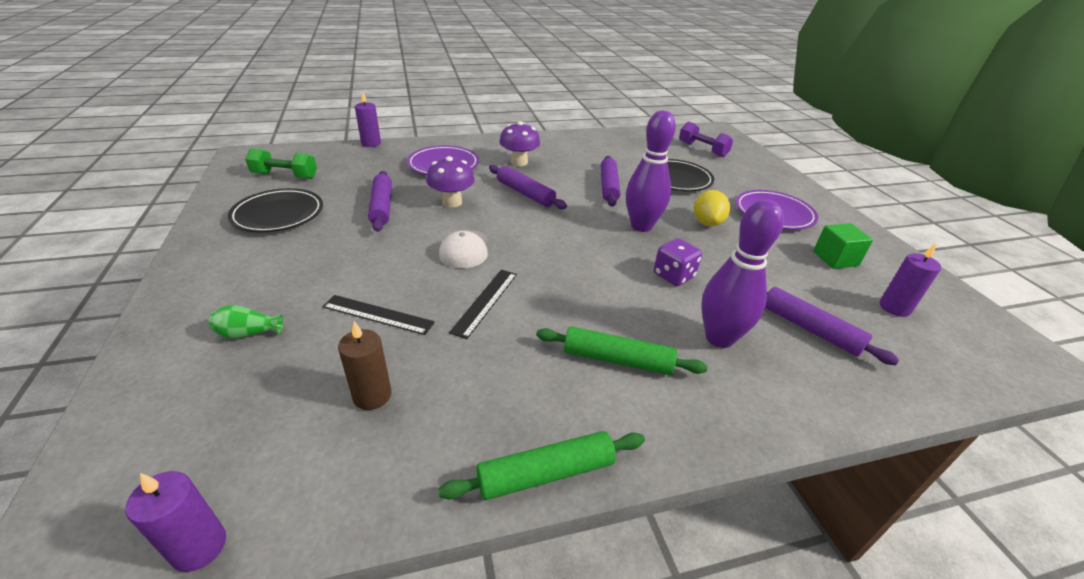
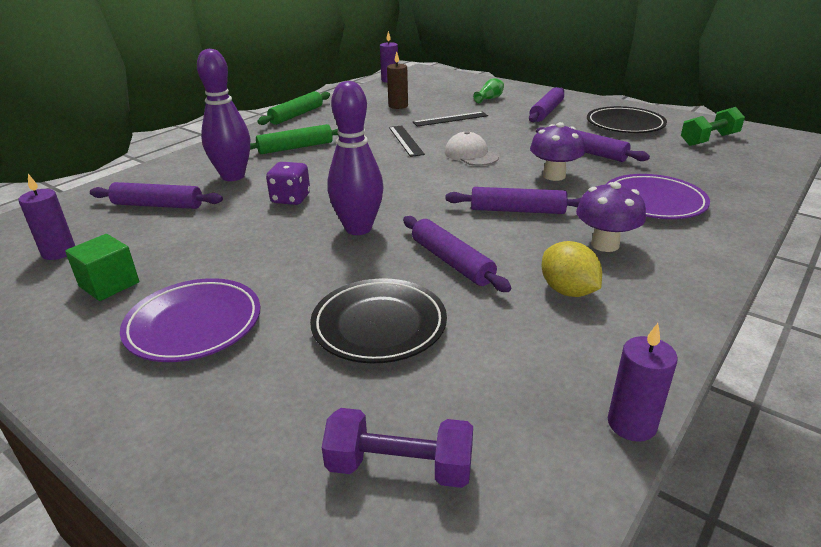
camera: 145 degrees right, 5 degrees down
(274, 267) = (546, 112): none -> purple rolling pin
(371, 143) = (776, 190): purple candle -> purple candle (631, 424)
(707, 223) = (287, 265): yellow lemon -> yellow lemon (568, 291)

